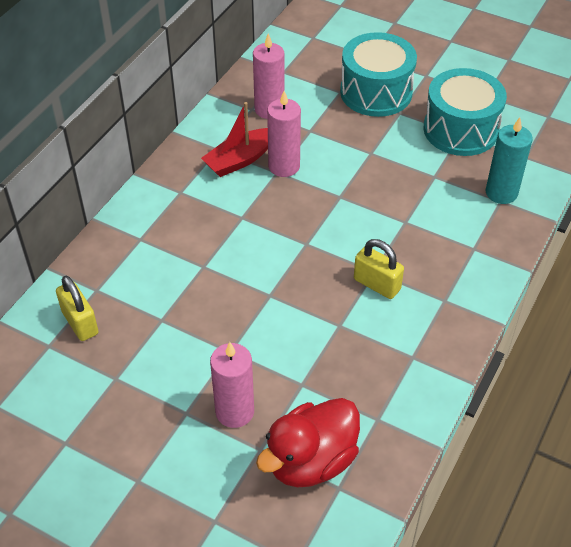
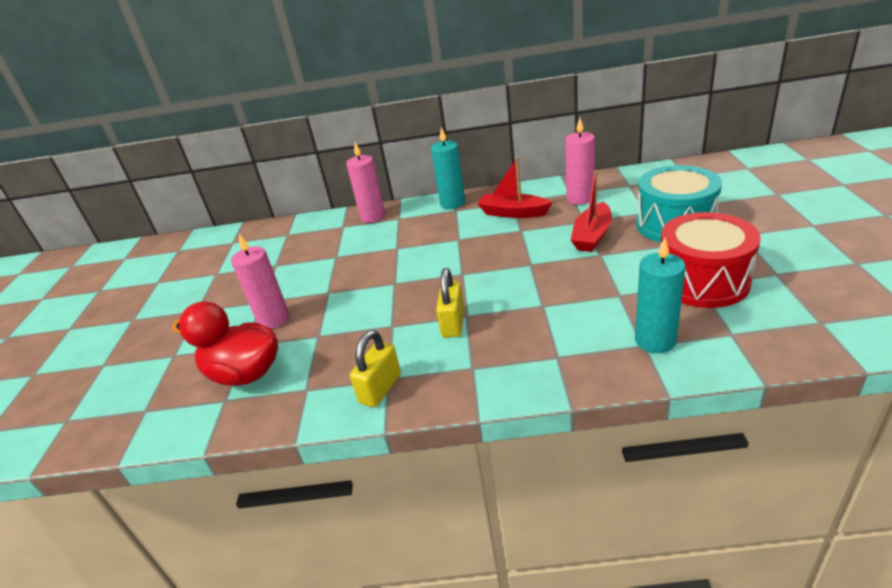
camera: 65 degrees right, 15 degrees down
(80, 323) = (312, 234): yellow padlock -> yellow padlock (380, 389)
(163, 187) = (452, 203): none -> turquoise candle
(284, 166) = (530, 229): pink candle -> pink candle (373, 216)
(339, 140) = (592, 236): none -> red boat
(460, 130) = (702, 281): turquoise drum -> red drum

